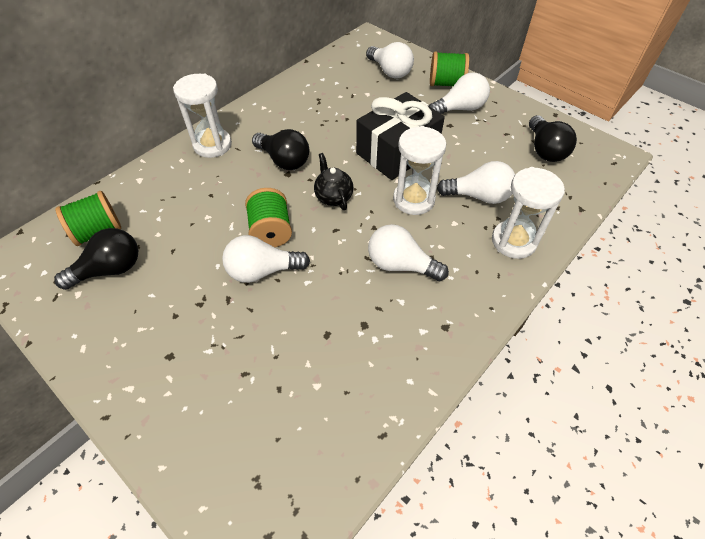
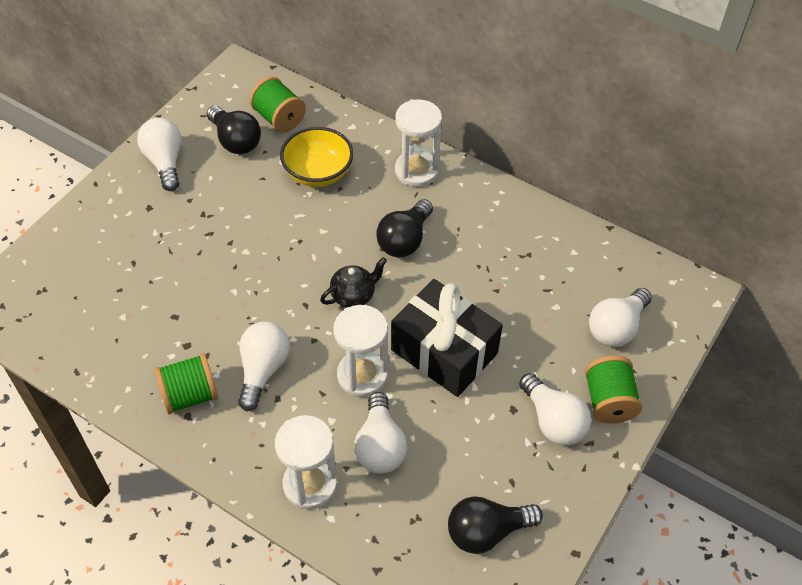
camera: 80 degrees right, 0 degrees up
(185, 208) = (318, 173): none -> yellow bowl
(262, 271) = (244, 252): white light bulb -> white light bulb (165, 162)
(271, 231) = (296, 249): green spool -> green spool (190, 395)

